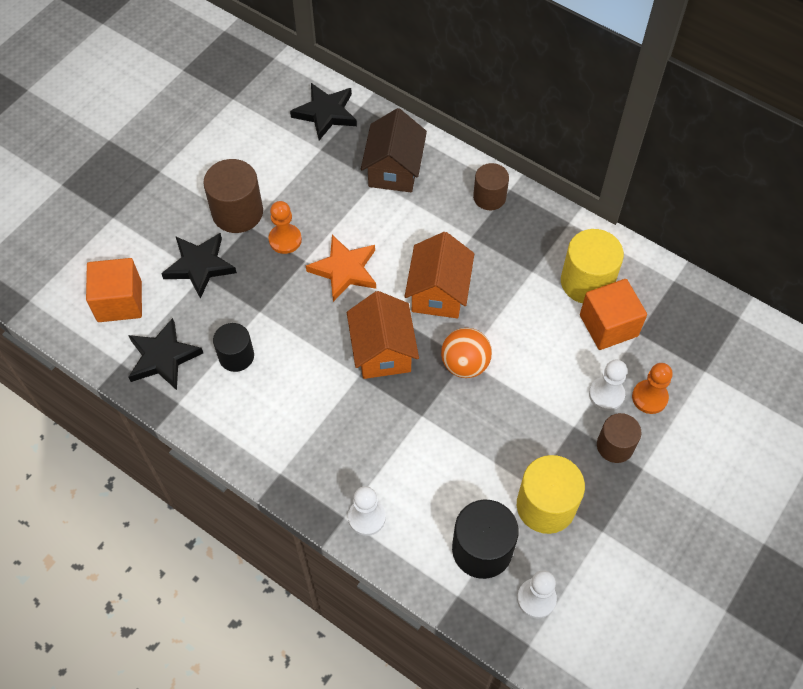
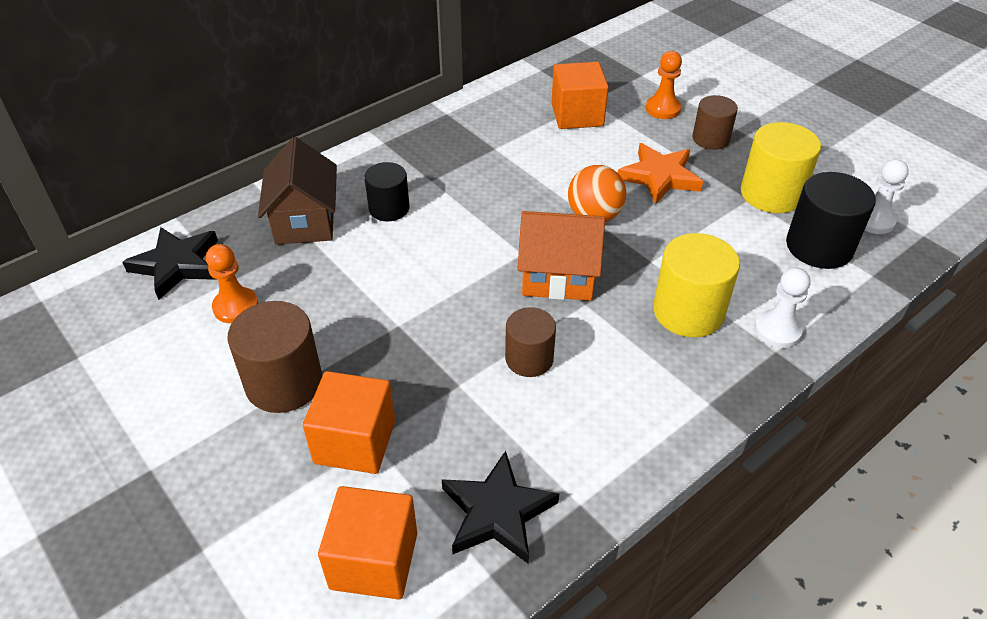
camera: 75 degrees left, 15 degrees down
(200, 266) = (355, 442): black star -> orange cube
(236, 356) = (522, 421): black cylinder -> black cylinder (389, 208)
(285, 240) = (356, 339): orange pawn -> orange pawn (236, 307)
(344, 270) = (430, 290): orange star -> orange star (659, 177)
(394, 170) = (305, 221): brown house -> brown house turned 60 degrees clockwise
(438, 292) = (494, 218): orange house -> none
(489, 197) = (386, 157): brown cylinder -> brown cylinder (529, 359)
(587, 282) = (522, 117): yellow cylinder -> yellow cylinder (688, 311)
(606, 394) = (654, 132): white pawn -> none

